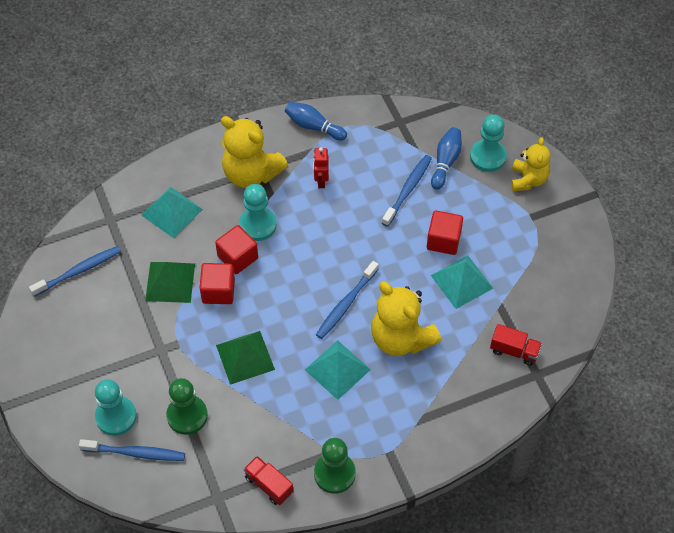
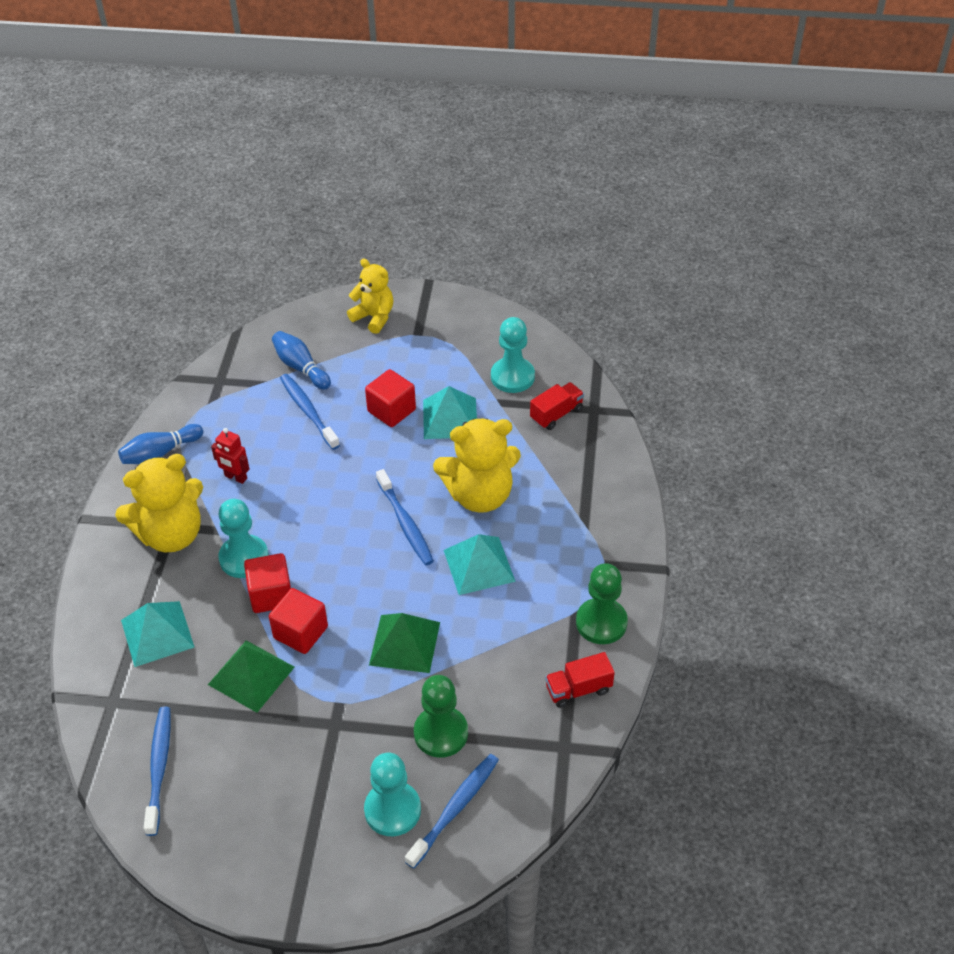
camera: 60 degrees left, 10 degrees down
(488, 156) = (322, 333): turquoise pawn -> turquoise pawn (512, 377)

